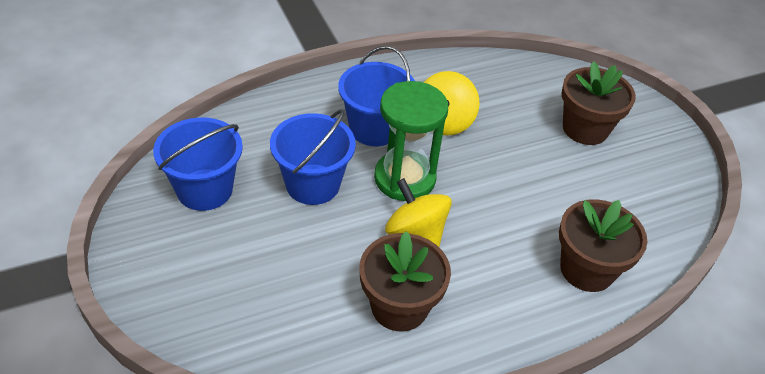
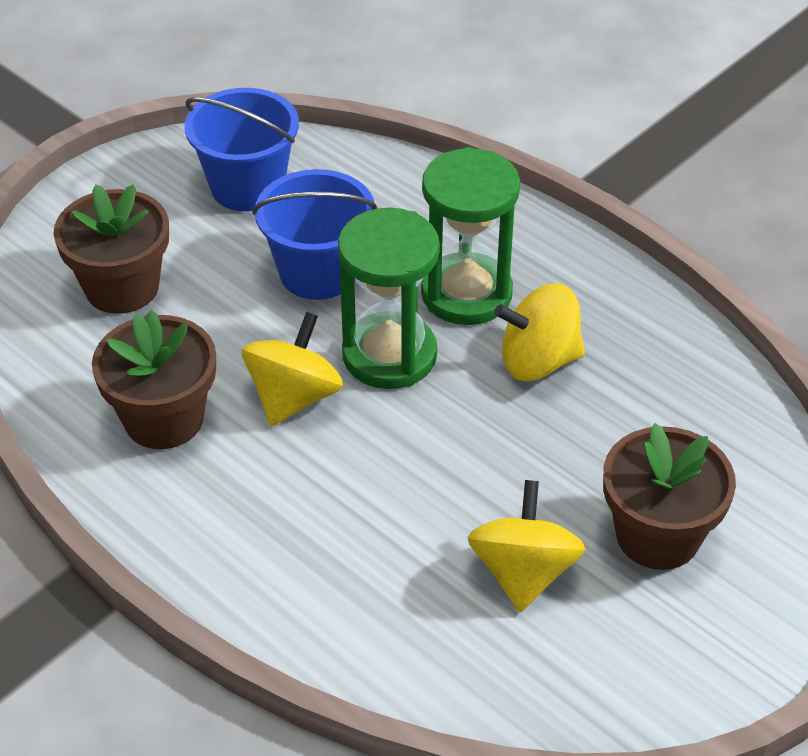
camera: 70 degrees right, 0 degrees up
(374, 128) = (466, 293): blue bucket -> green hourglass
(587, 269) = (340, 602): brown flower pot -> brown flower pot (122, 287)
(591, 186) = (523, 572): none -> yellow spinning top

